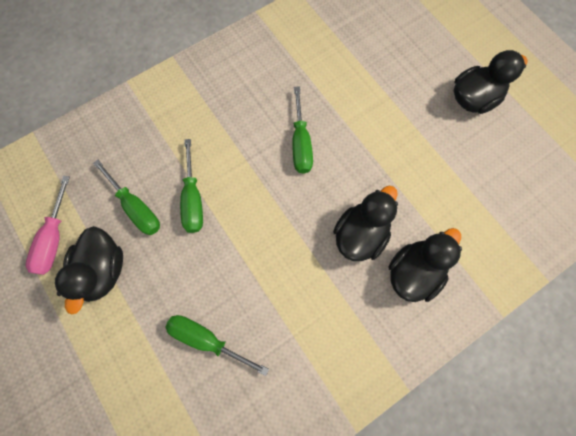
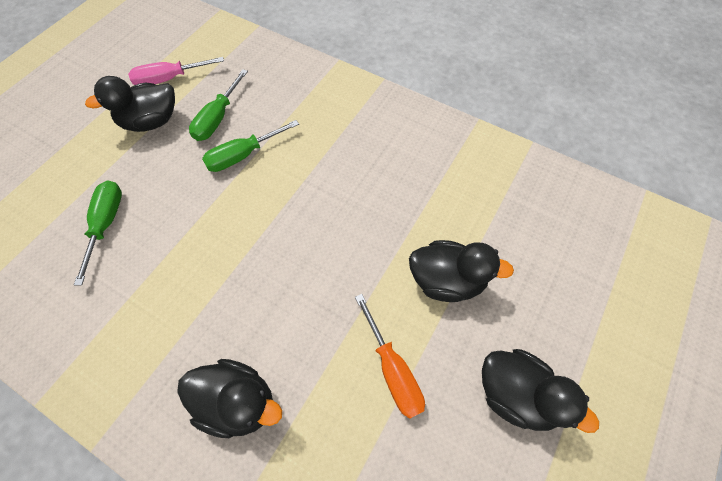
camera: 65 degrees right, 10 degrees down
(300, 143) = (347, 220): green screwdriver -> none
(360, 234) = (263, 322): black duck -> black duck (446, 280)
(430, 162) = (392, 369): none -> orange screwdriver

